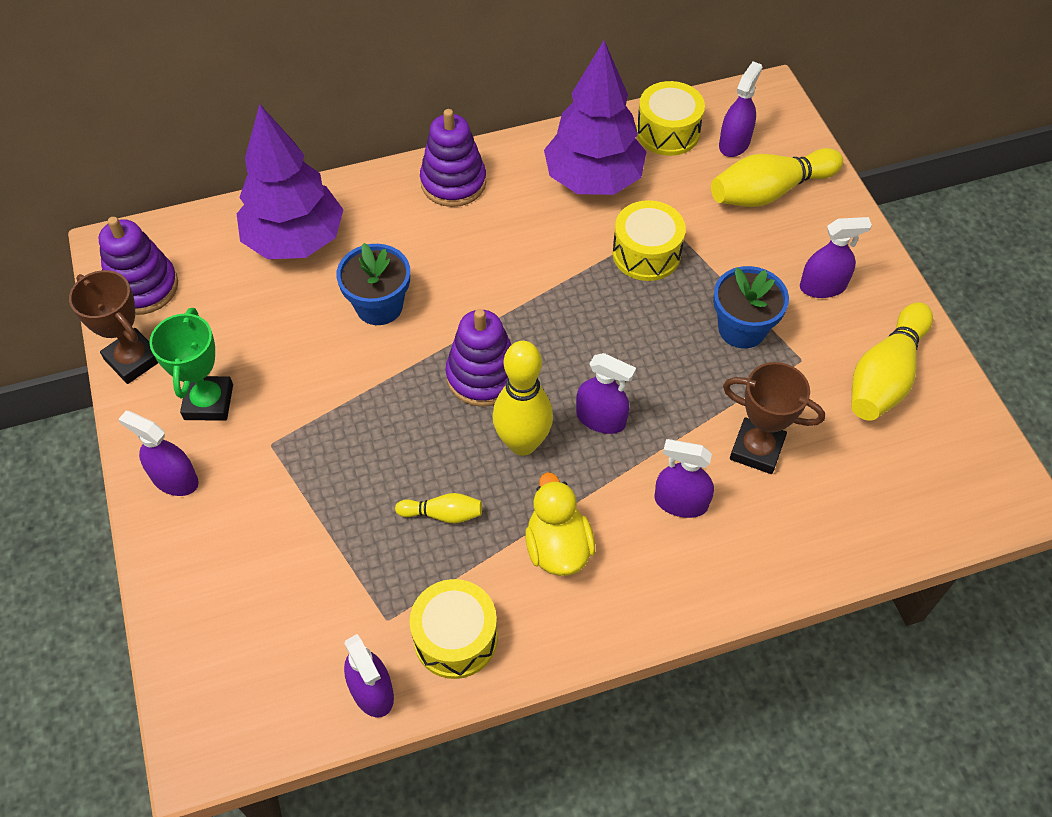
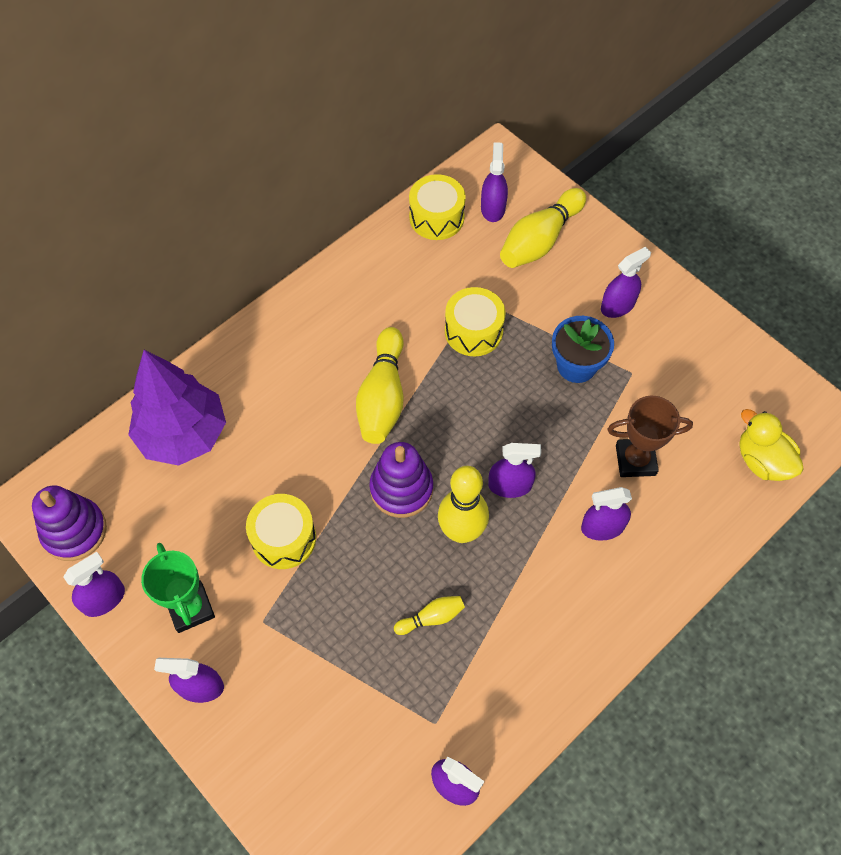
camera: 25 degrees left, 5 degrees up
(133, 359) = (104, 599): brown trophy -> purple spray bottle
(379, 306) = (286, 464): blue flower pot -> none
(453, 182) = (288, 329): purple stacking toy -> none
(455, 638) = (494, 712): yellow drum -> yellow drum (283, 538)
(558, 547) = (532, 605): yellow duck -> yellow duck (762, 461)
(593, 180) = (399, 283): purple tree -> none
(885, 376) = (696, 361): yellow bowling pin -> yellow bowling pin (382, 397)

